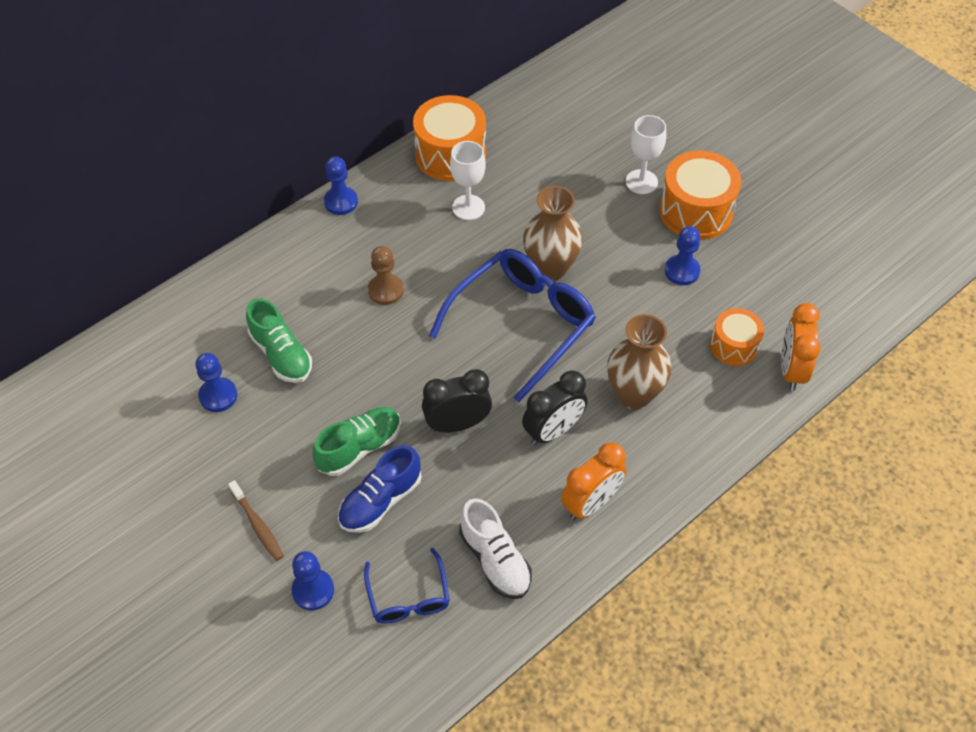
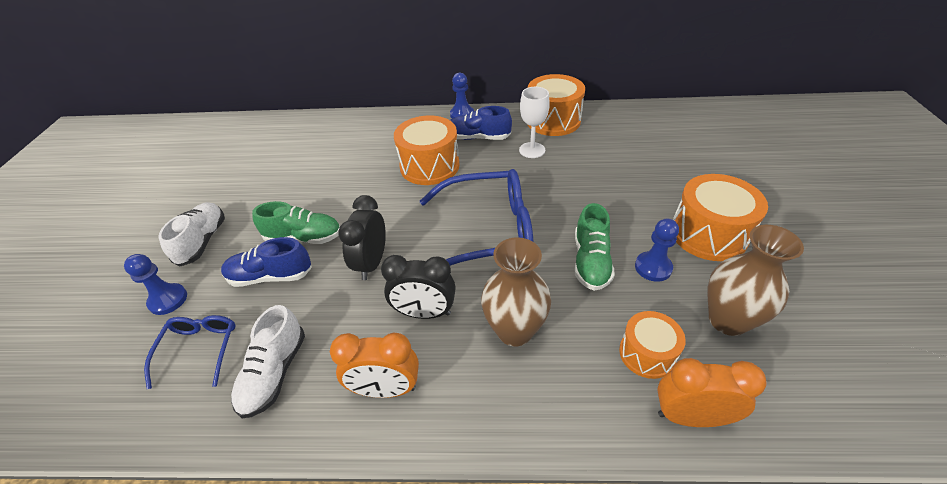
camera: 45 degrees right, 10 degrees down
(218, 396) = (282, 167): blue pawn -> none
(257, 525) = (202, 241): brown toothbrush -> white shoe
(281, 354) = (336, 166): green shoe -> green shoe (591, 261)
(386, 290) = (429, 166): brown pawn -> orange drum
(396, 224) = (478, 138): none -> blue shoe
(408, 596) = (199, 350): blue glasses -> blue glasses turned 150 degrees clockwise
(457, 424) = (372, 263): black clock -> black clock turned 105 degrees counterclockwise
(550, 268) = (547, 209): brown vase -> brown vase (727, 320)
(641, 182) = (677, 193): white goblet -> none
(791, 370) = (690, 416): orange clock -> orange clock turned 45 degrees clockwise

